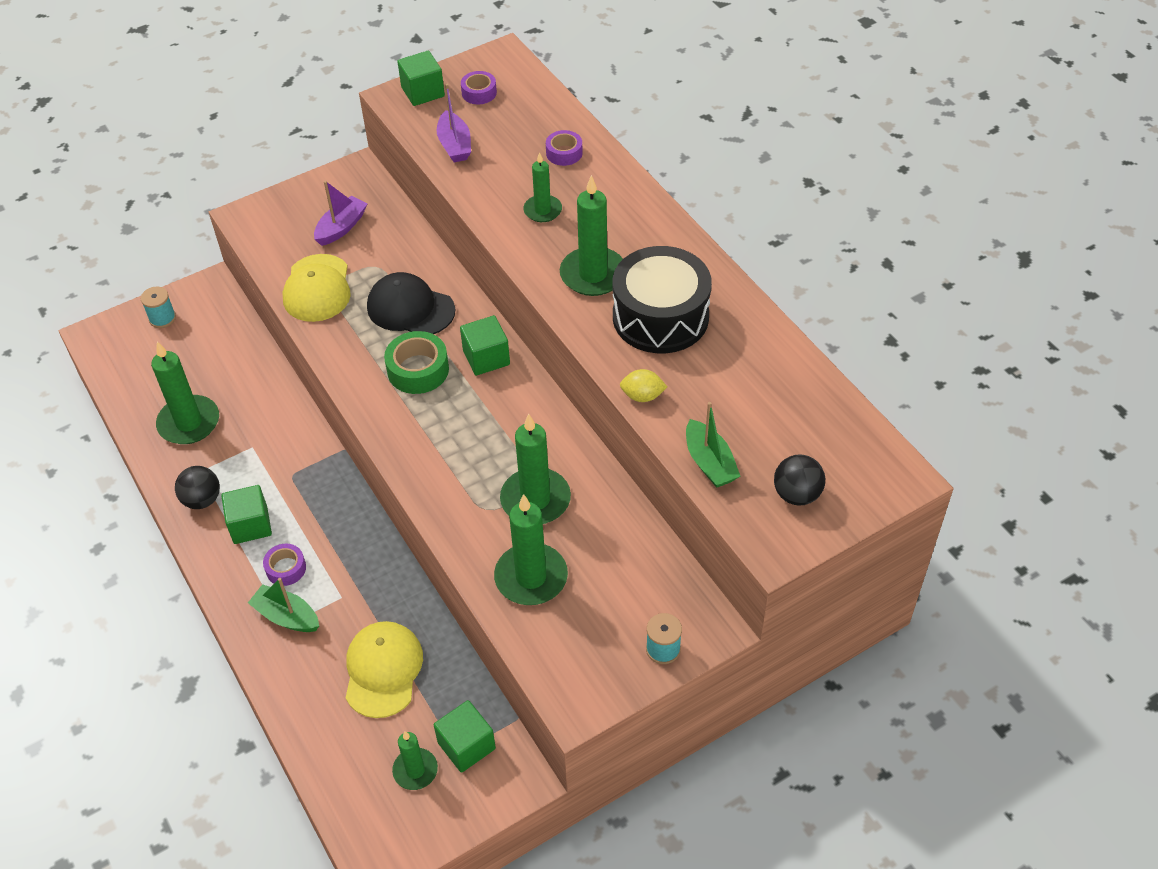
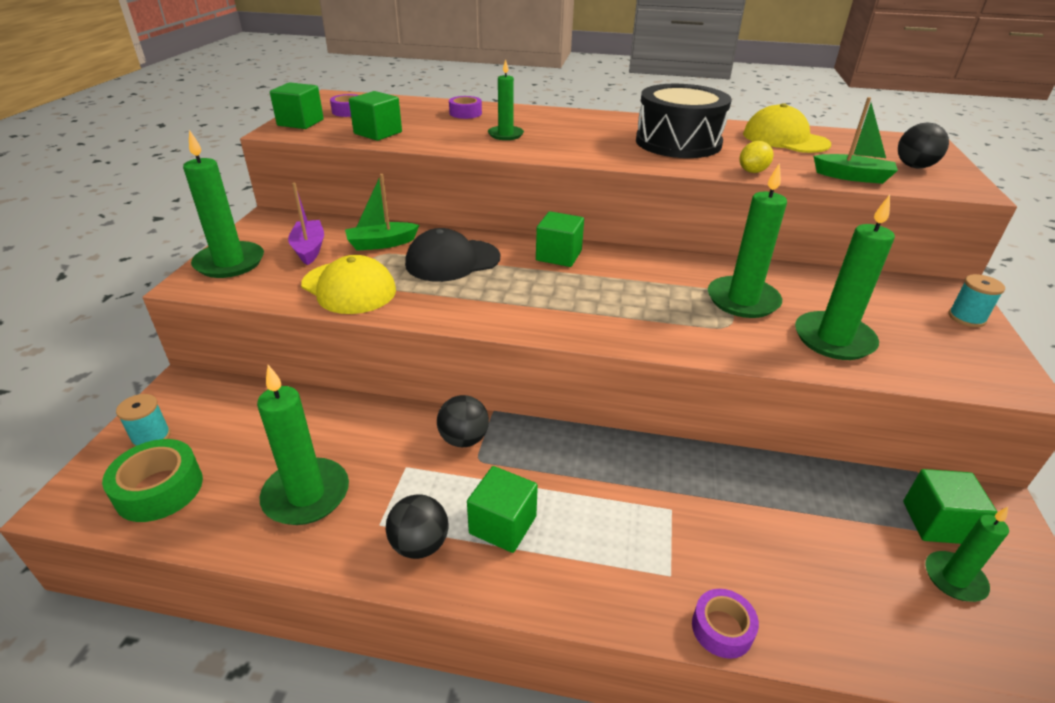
camera: 50 degrees left, 15 degrees down
(286, 568) = (592, 530): purple tape -> purple tape (722, 628)
(286, 616) = (658, 566): green boat -> green boat (381, 244)
(302, 455) = (463, 439): none -> black ball
(383, 670) = (796, 530): yellow cap -> yellow cap (785, 139)
(418, 370) = (524, 286): green tape -> green tape (159, 489)
(455, 145) = (378, 133): purple boat -> green cube
(593, 274) = (600, 144): green candle -> green candle (230, 263)

